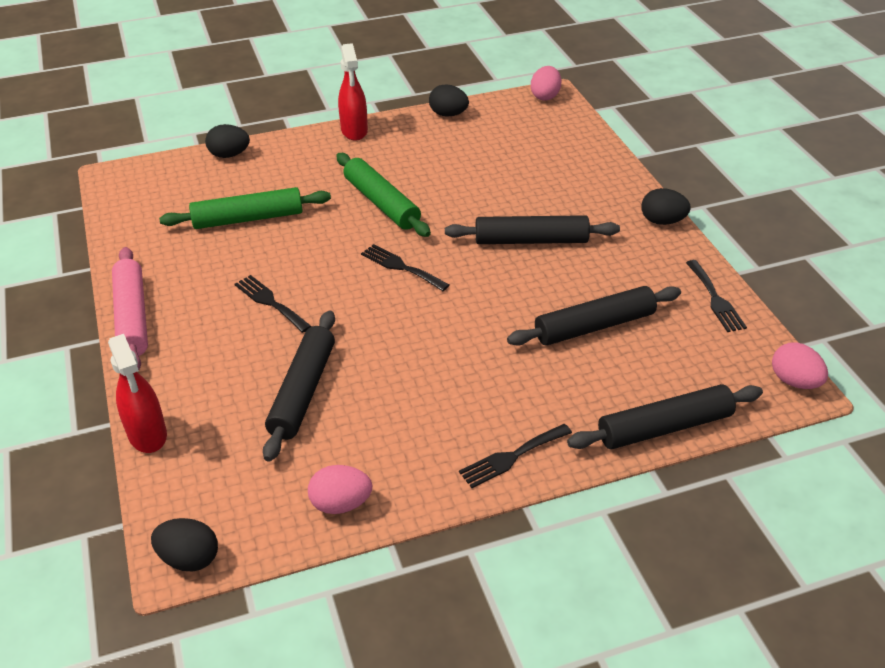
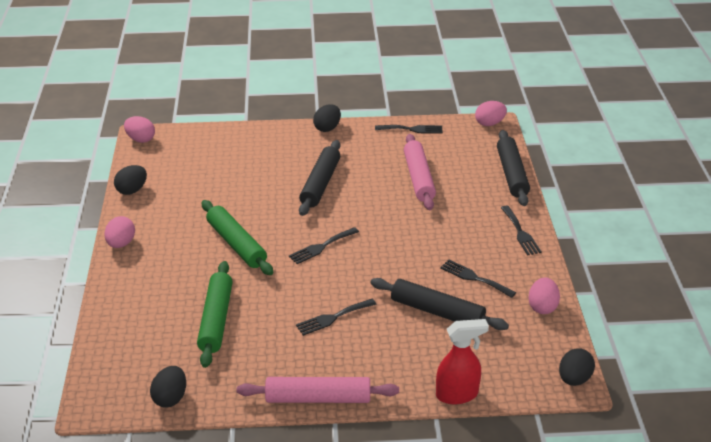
camera: 75 degrees left, 5 degrees down
(229, 155) = (108, 322): black egg -> black egg (170, 398)
(354, 131) = (121, 243): red spray bottle -> pink egg
(381, 203) = (236, 244): green rolling pin -> green rolling pin turned 75 degrees clockwise
(385, 419) = (474, 278): none -> black fork
(594, 326) = (418, 178): black rolling pin -> pink rolling pin

